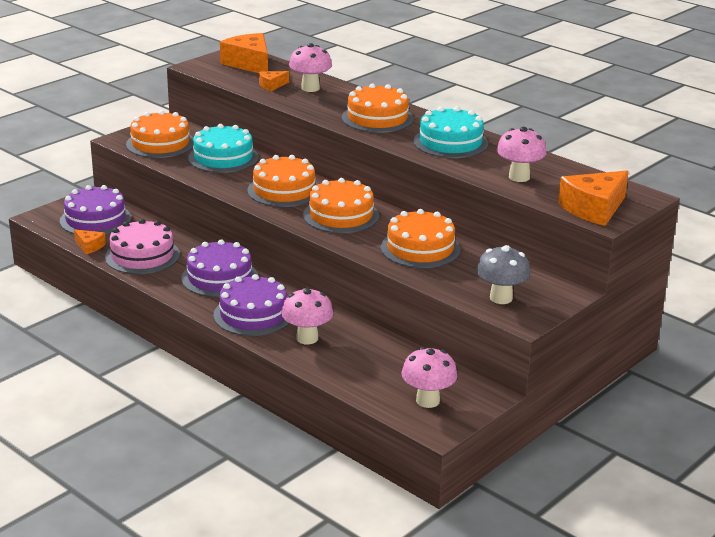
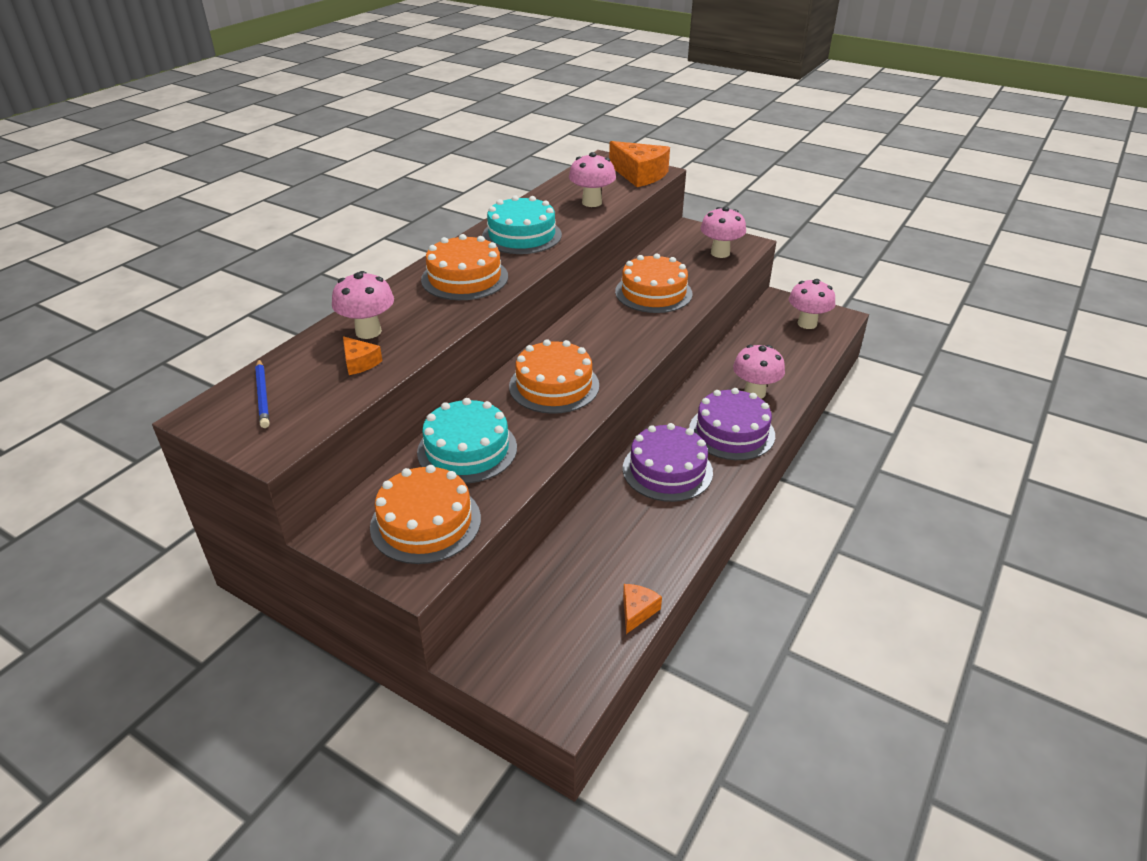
camera: 100 degrees left, 10 degrees up
(95, 219) = (552, 629): purple cake -> none
(142, 256) = (642, 548): pink cake -> none
(249, 64) = (262, 396): orange cheese -> blue pencil
(341, 215) = (603, 341): orange cake -> none
(501, 298) = (720, 253): grey mushroom -> pink mushroom

